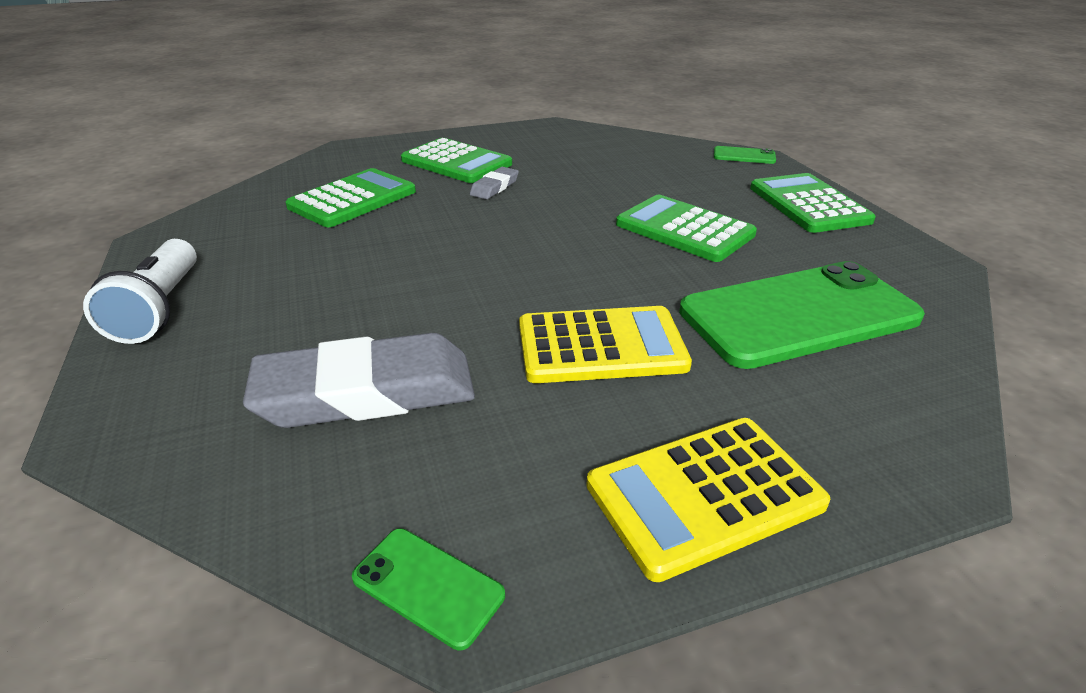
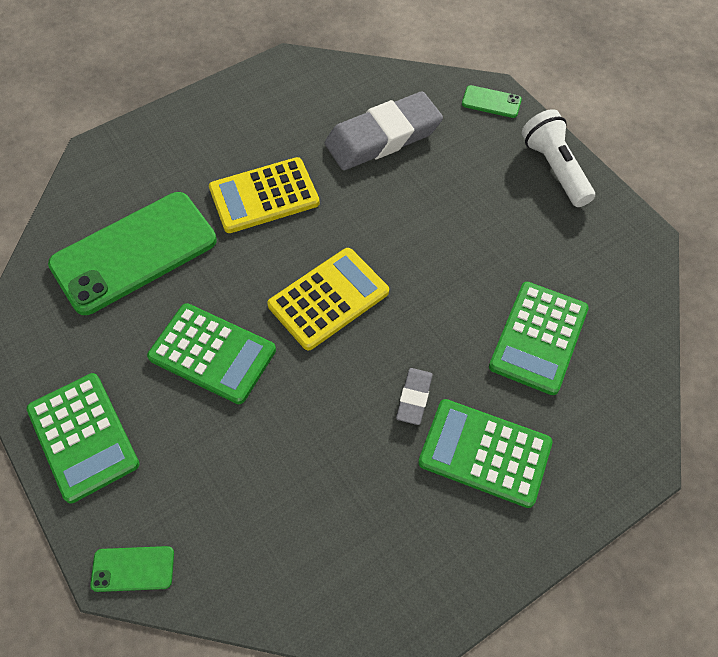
camera: 165 degrees right, 25 degrees up
(428, 586) = (307, 65): green phone -> green phone (491, 102)
(704, 495) = (204, 118): yellow calculator -> yellow calculator (328, 299)

